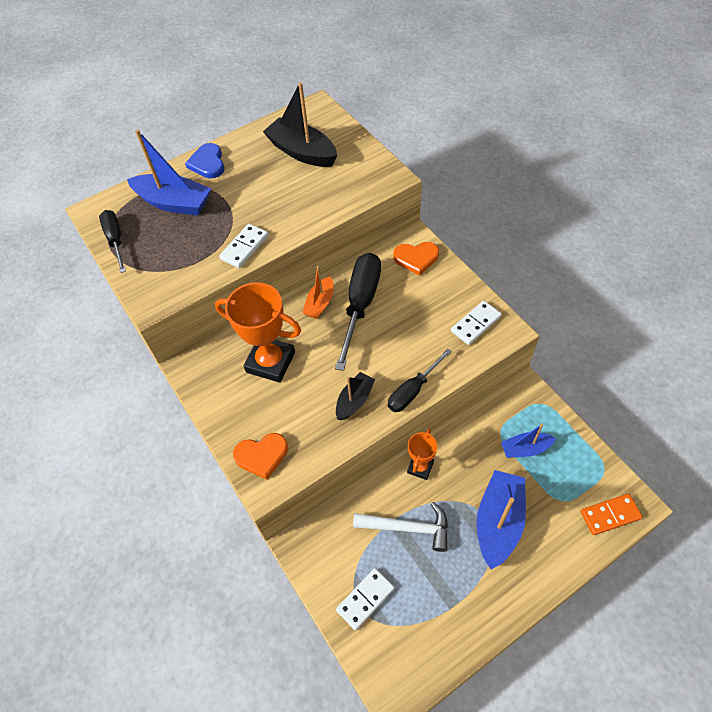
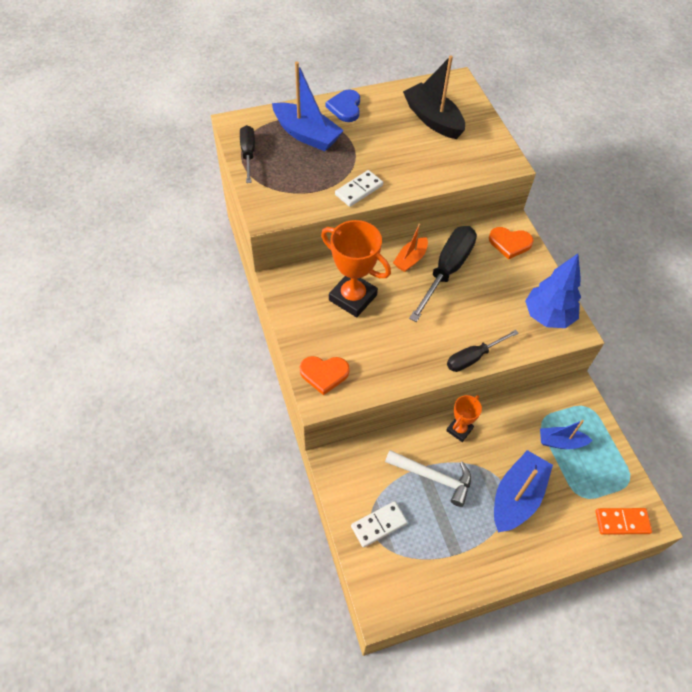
camera: 10 degrees right, 0 degrees up
(354, 400) = (418, 351): black boat -> none
(475, 324) = (548, 316): white domino -> blue tree

